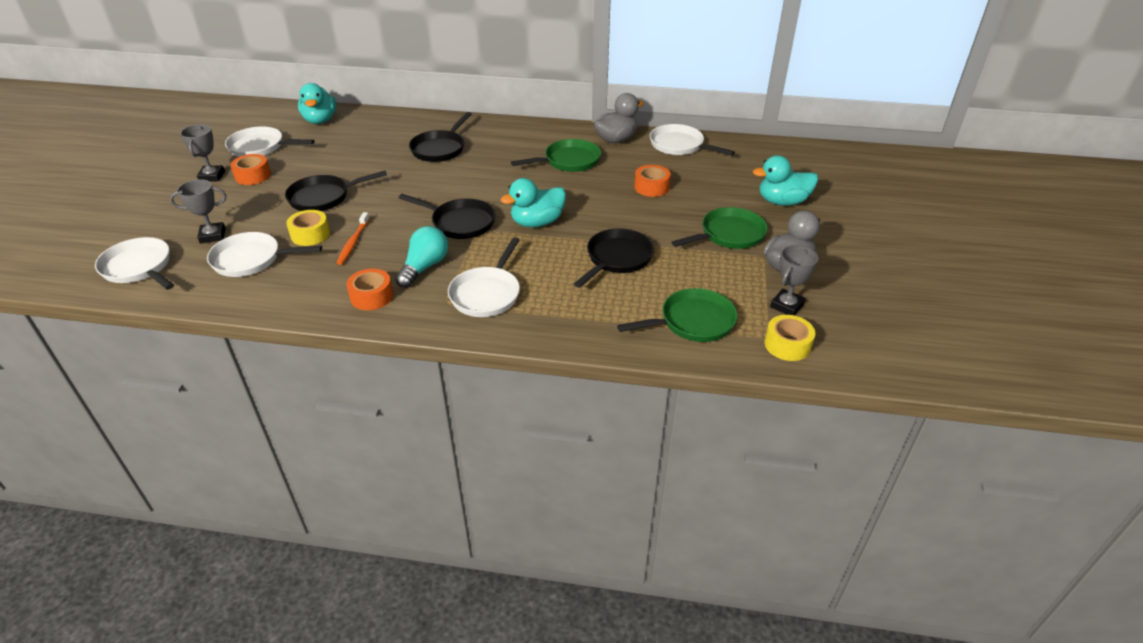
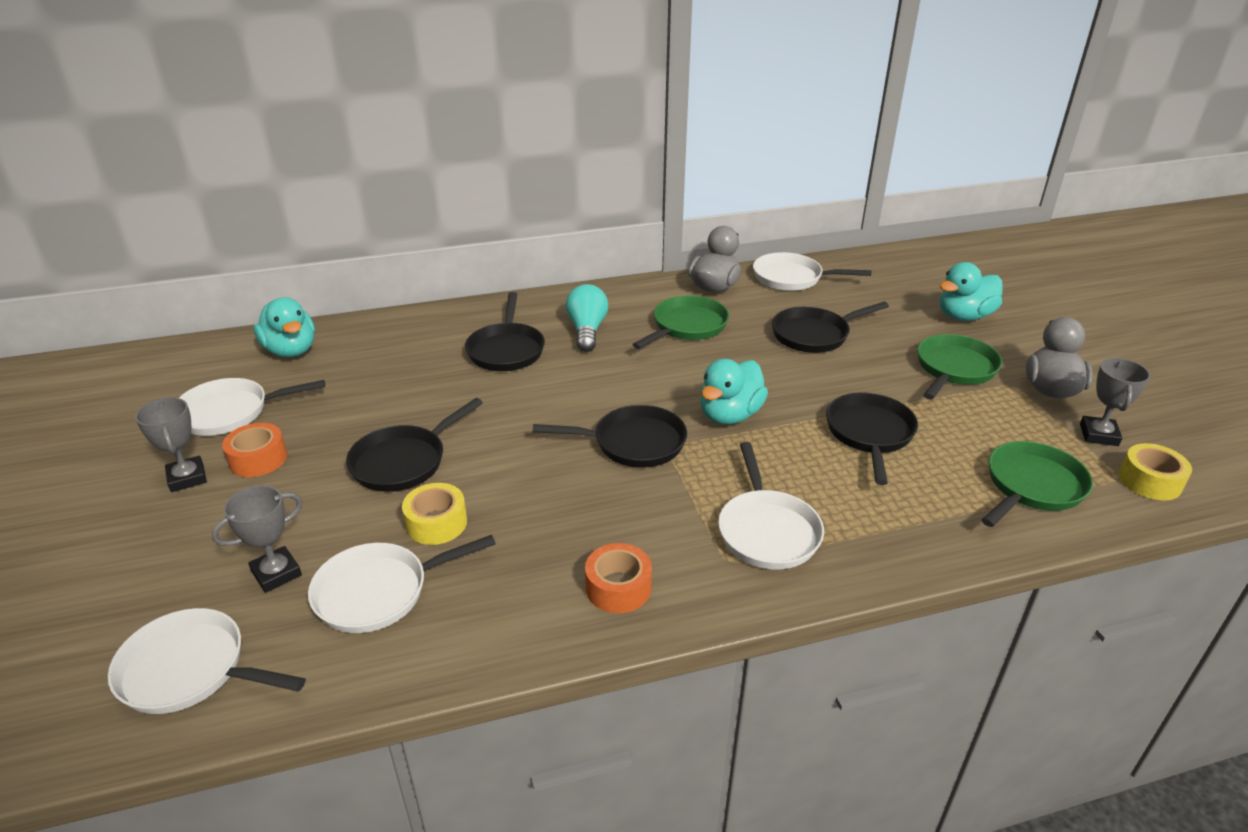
camera: 25 degrees left, 5 degrees down
(353, 243) = (513, 516): orange toothbrush -> none
(424, 267) = (648, 520): turquoise light bulb -> turquoise light bulb (587, 331)
(651, 187) = (814, 335): orange tape -> black pan

